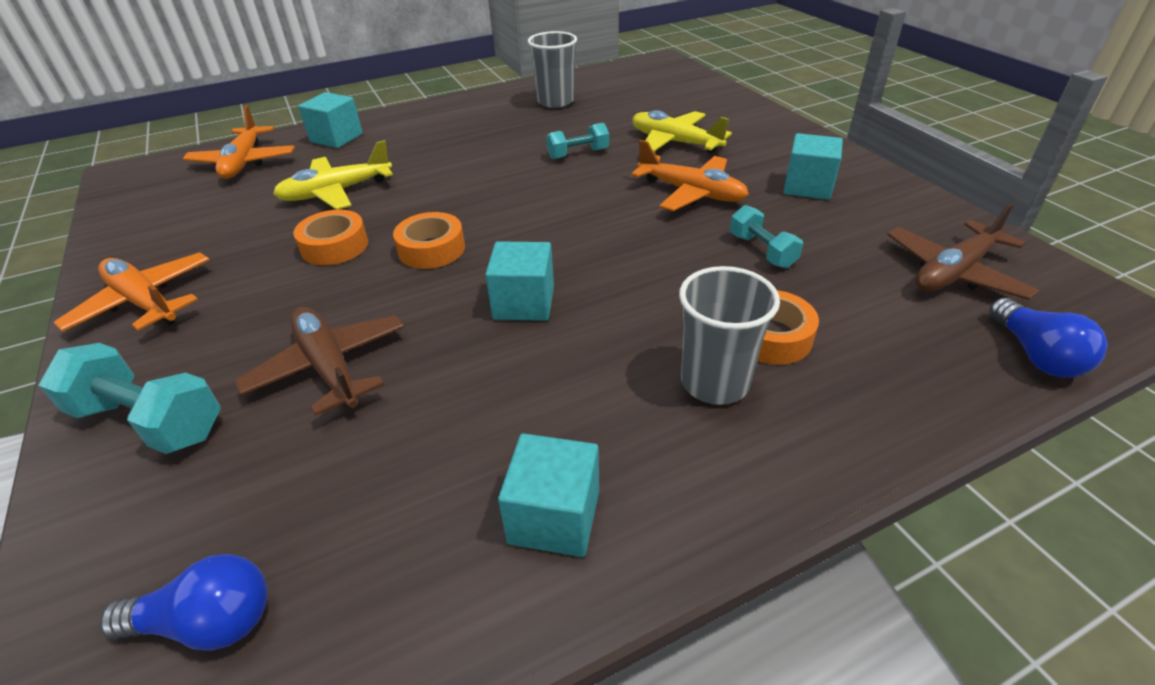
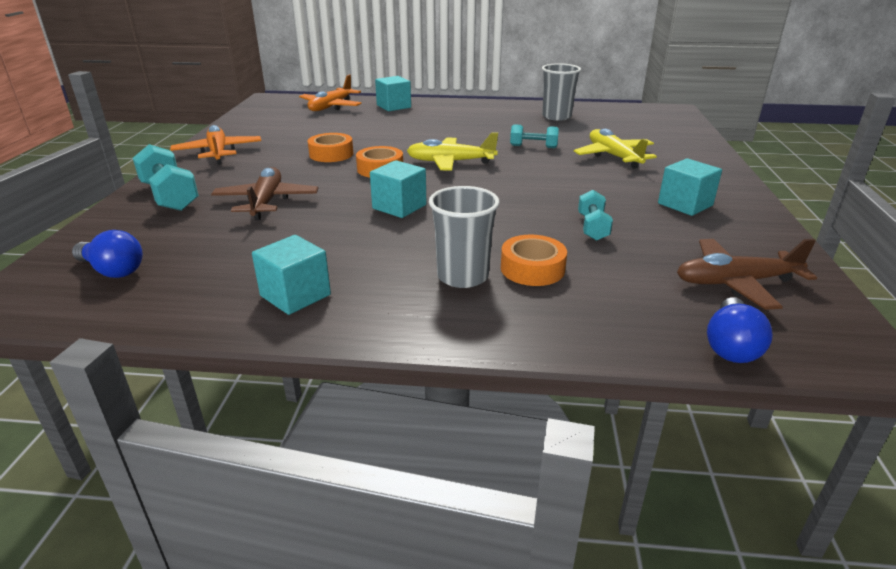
camera: 30 degrees right, 10 degrees down
(336, 192) = (362, 131): yellow plane -> yellow plane (450, 162)
(691, 192) = (585, 185): orange plane -> none

